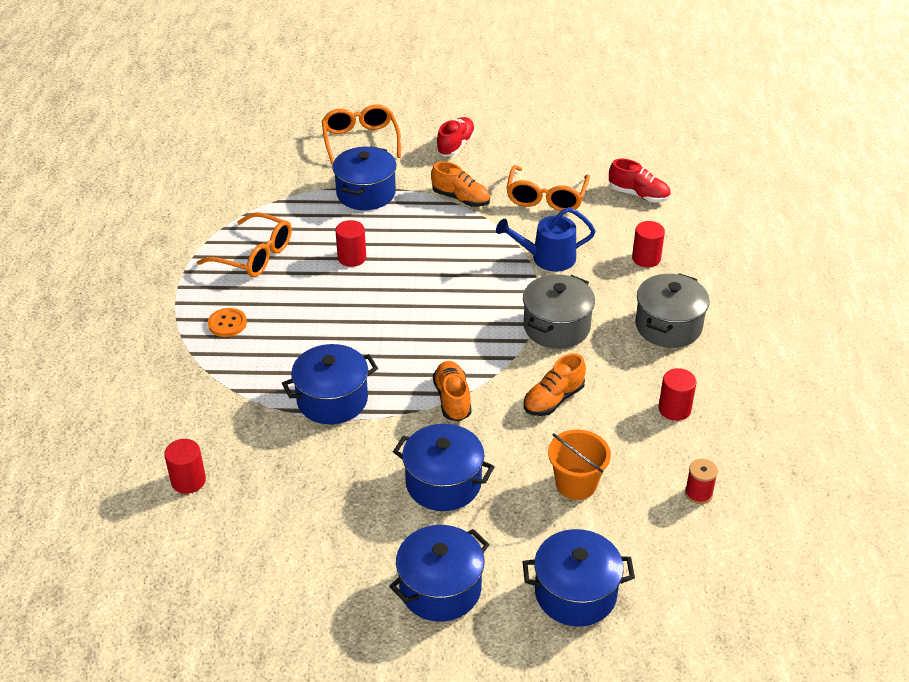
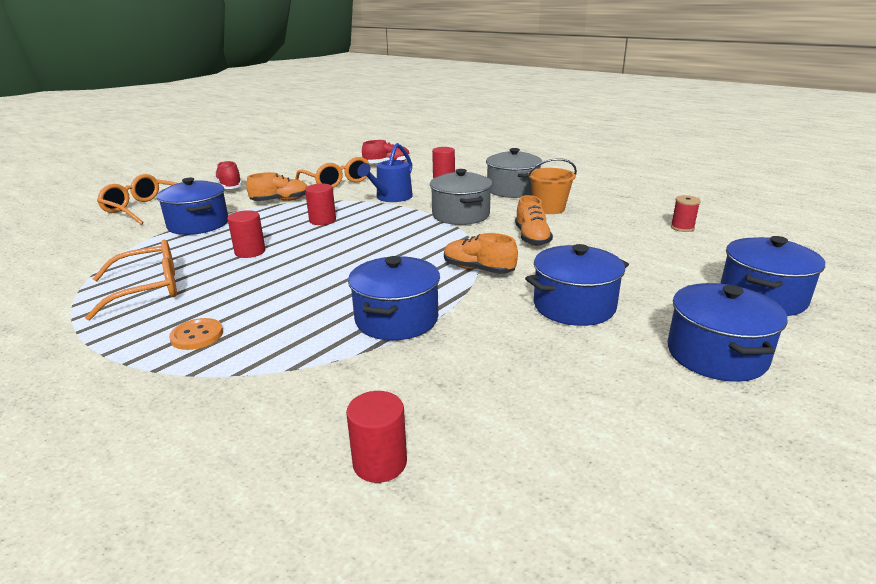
camera: 50 degrees left, 15 degrees down
(576, 484) = (632, 258): orange bucket -> orange bucket (549, 208)
(674, 409) = (591, 210): red cylinder -> red cylinder (322, 220)

